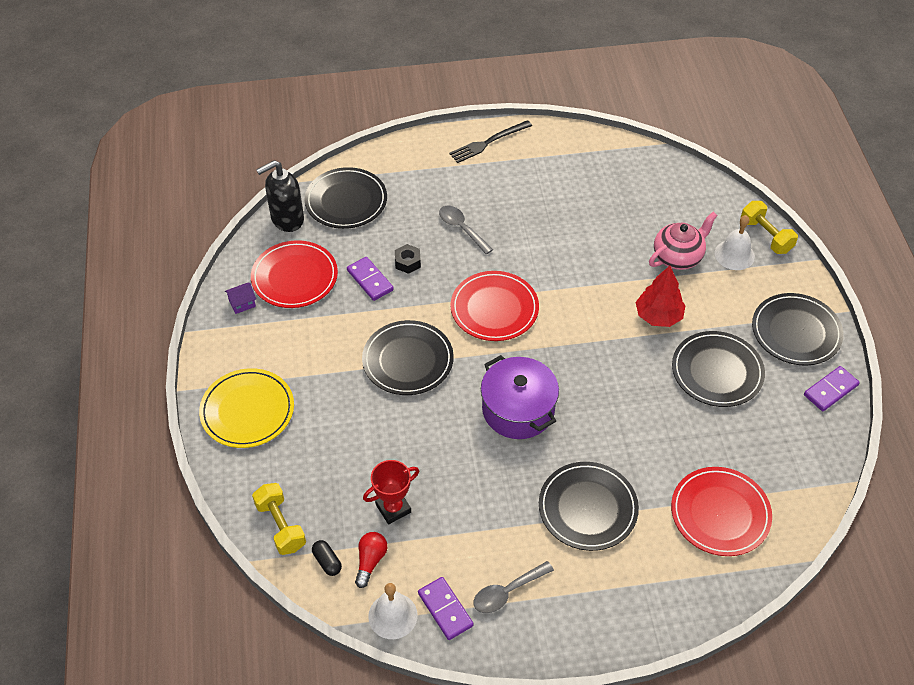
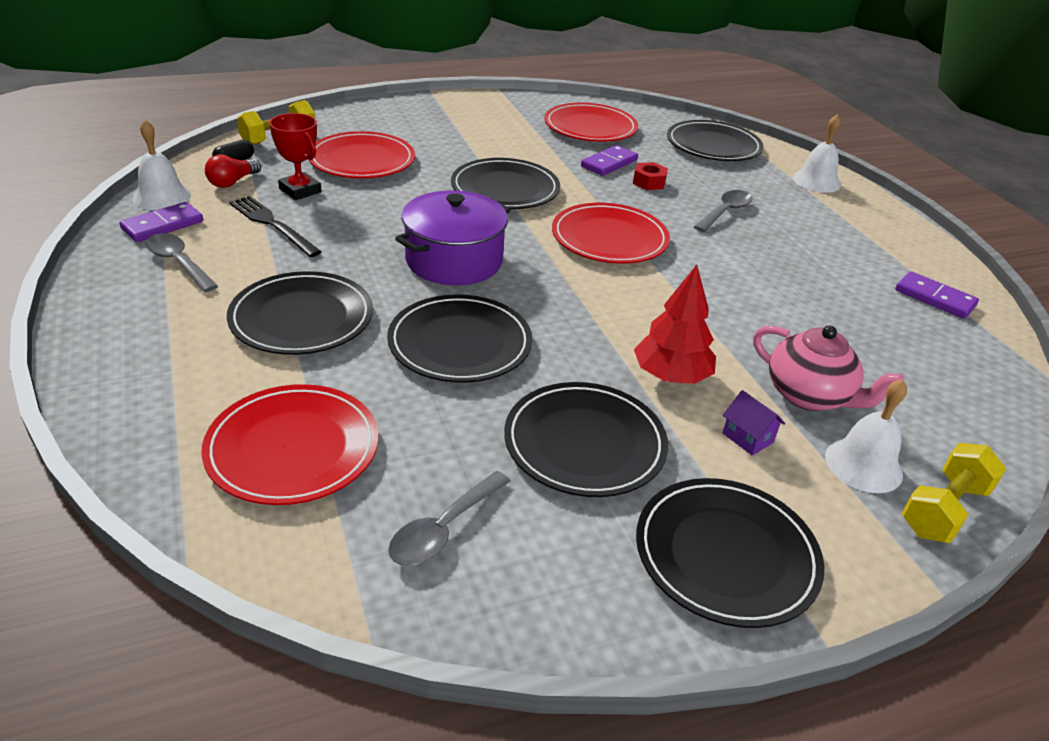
camera: 75 degrees right, 15 degrees down
(242, 303) = (543, 107): purple house -> purple house (747, 438)
(247, 410) = (414, 117): yellow plate -> none
(287, 219) = (664, 120): black soap dispenser -> none
(339, 459) = (362, 160): none -> red plate
(370, 561) = (232, 182): red light bulb -> red light bulb turned 120 degrees clockwise
(407, 262) = (649, 182): black nut -> red nut
(419, 157) = (816, 181): none -> white bell
(488, 142) = (887, 224): black fork -> black fork (272, 225)
(621, 419) = (460, 343): none -> black plate
(781, 446) = (443, 529): none -> grey spoon
(830, 390) = (599, 612): purple domino -> purple domino (934, 298)

